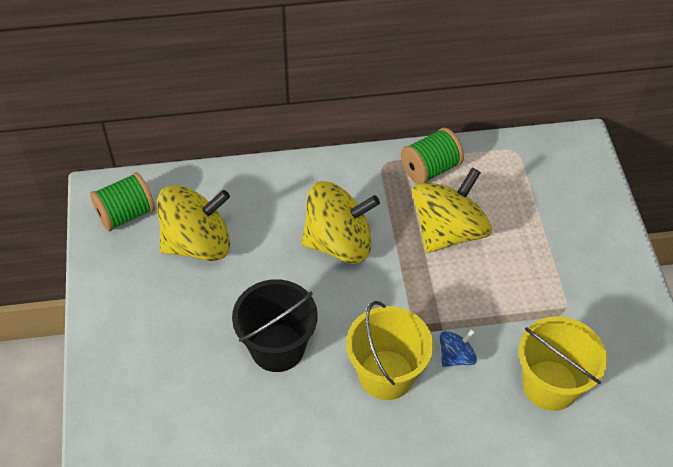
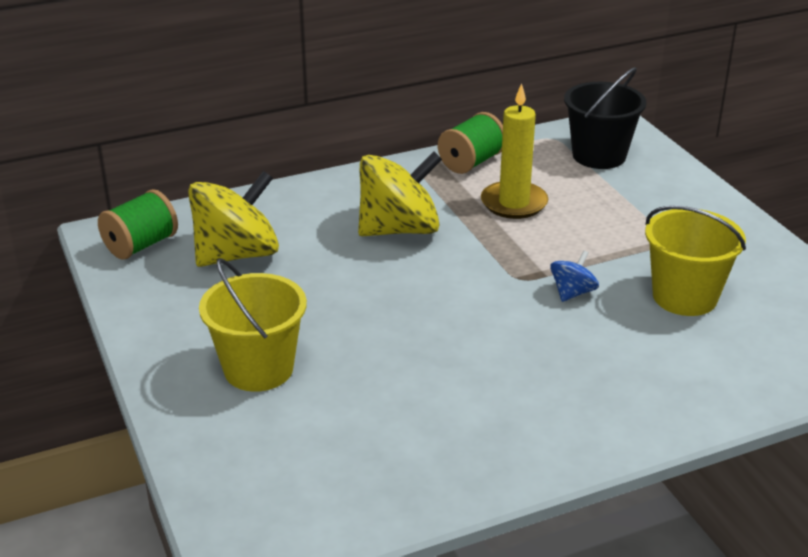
camera: 15 degrees left, 20 degrees down
(277, 347) = (368, 320): black bucket -> black bucket (599, 156)
(386, 375) = (503, 320): yellow bucket -> yellow bucket (258, 369)
(448, 231) = (514, 203): yellow spinning top -> yellow candle

